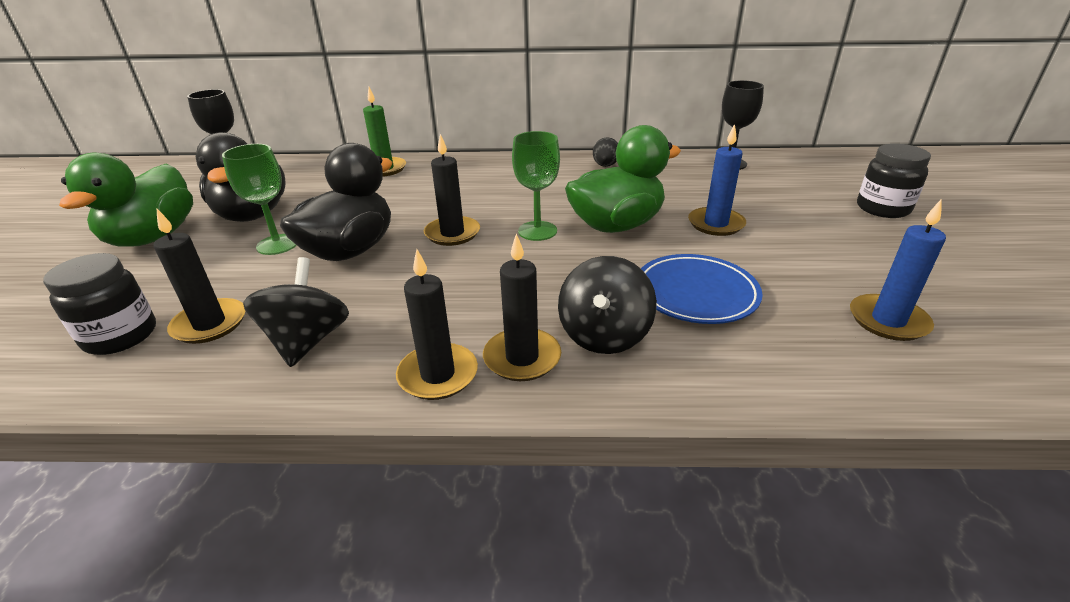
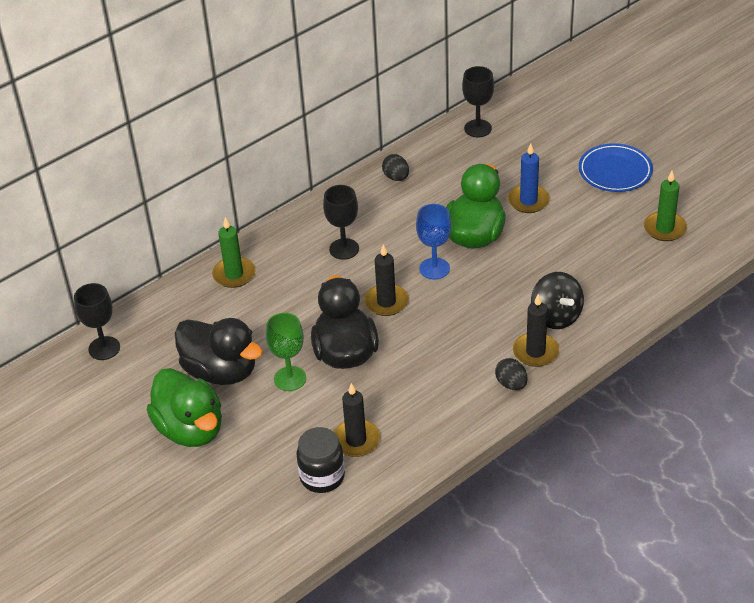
camera: 40 degrees left, 10 degrees up
(307, 341) = (424, 412): black spinning top -> none
(438, 375) = (511, 384): black candle -> black egg
(486, 187) = (344, 249): none -> black goblet
(537, 231) = (434, 268): green goblet -> blue goblet
(696, 293) = (570, 263): blue plate -> blue plate (615, 171)
(882, 209) = (604, 132): black jar -> none
(888, 320) = (664, 228): blue candle -> green candle

